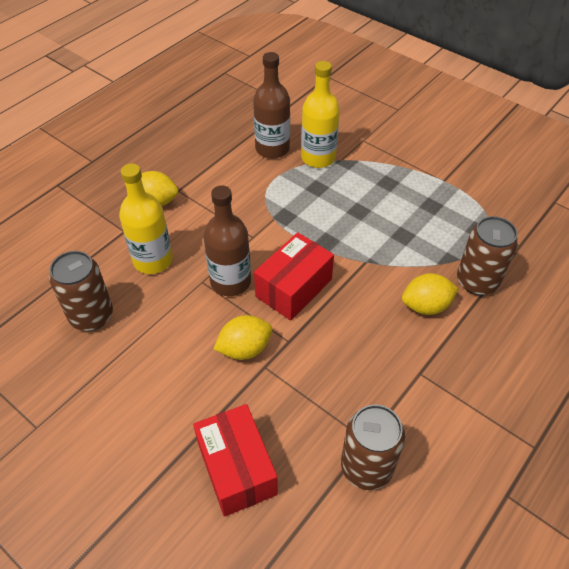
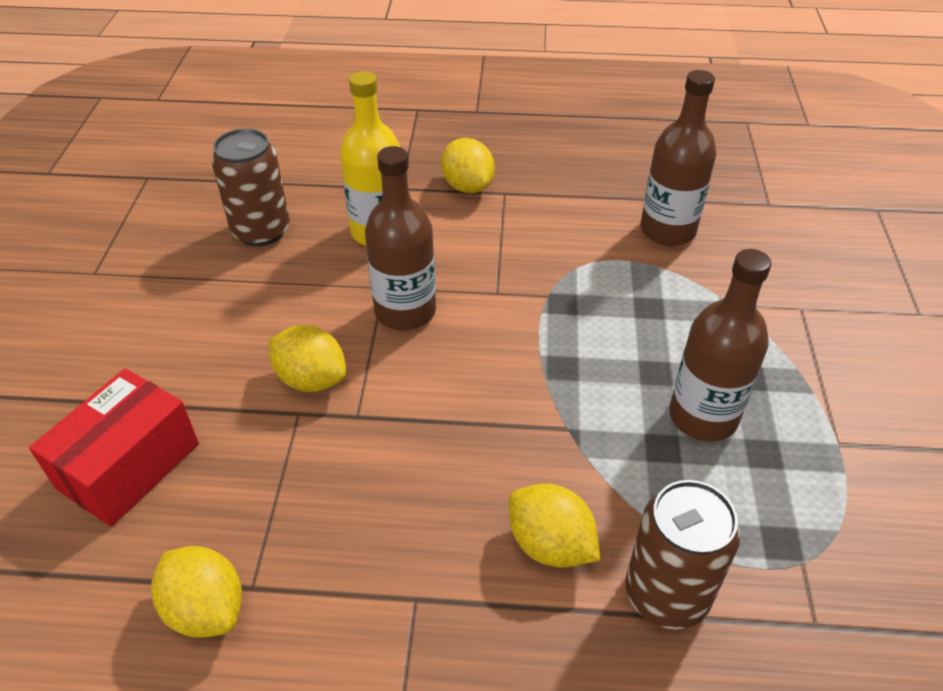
camera: 55 degrees right, 5 degrees down
(294, 288) = (448, 375): red box -> none
(318, 158) = (706, 280): yellow bottle -> none
(366, 467) = (206, 609): brown can -> yellow lemon
(397, 211) = (703, 416): none -> brown bottle

